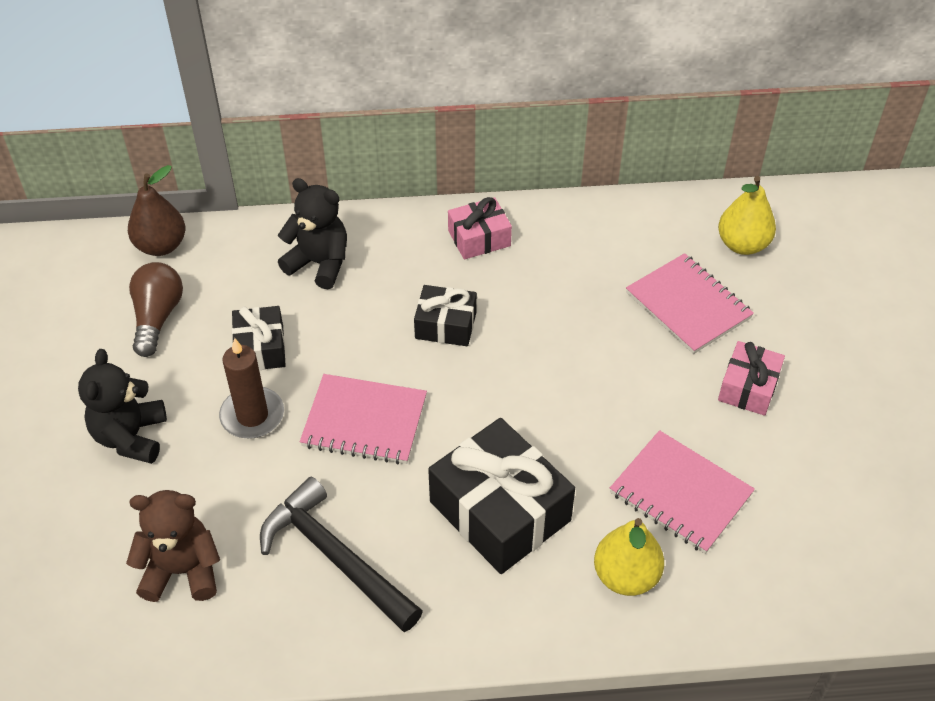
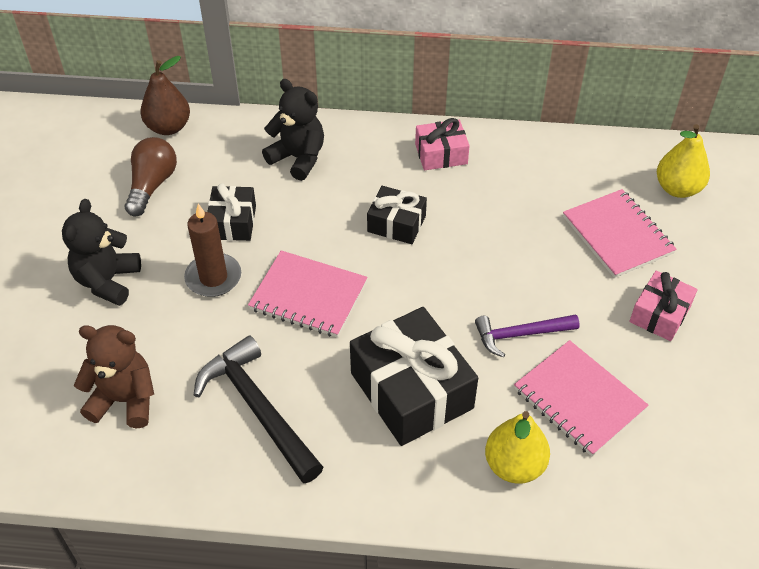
camera: 10 degrees right, 0 degrees up
(605, 431) = (520, 335): none -> purple hammer

